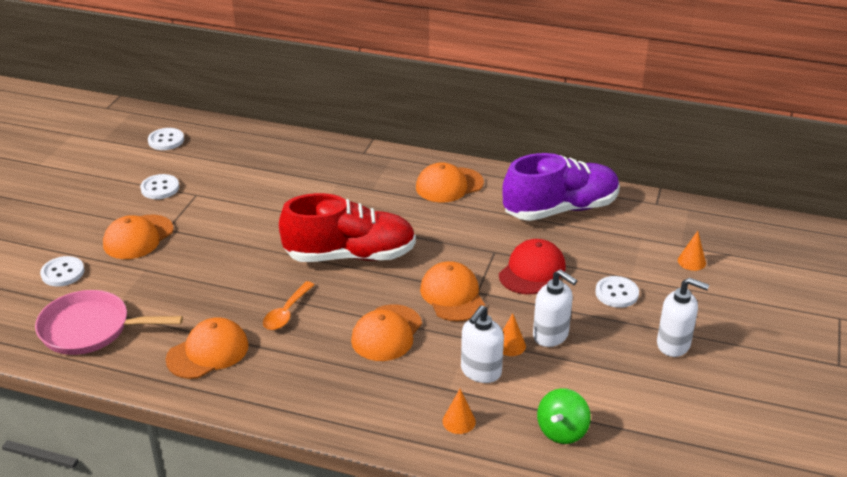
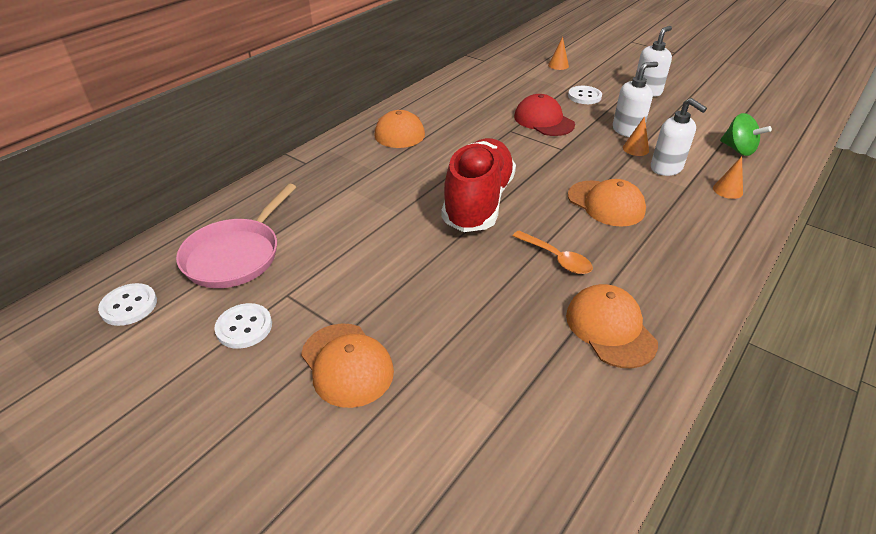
camera: 70 degrees left, 5 degrees up
(63, 273) = (386, 466): white button -> none
(90, 329) = (536, 442): pink pan -> pink pan (235, 255)
(452, 295) = (562, 161): orange cap -> none
(560, 209) = (468, 93): purple shoe -> none

